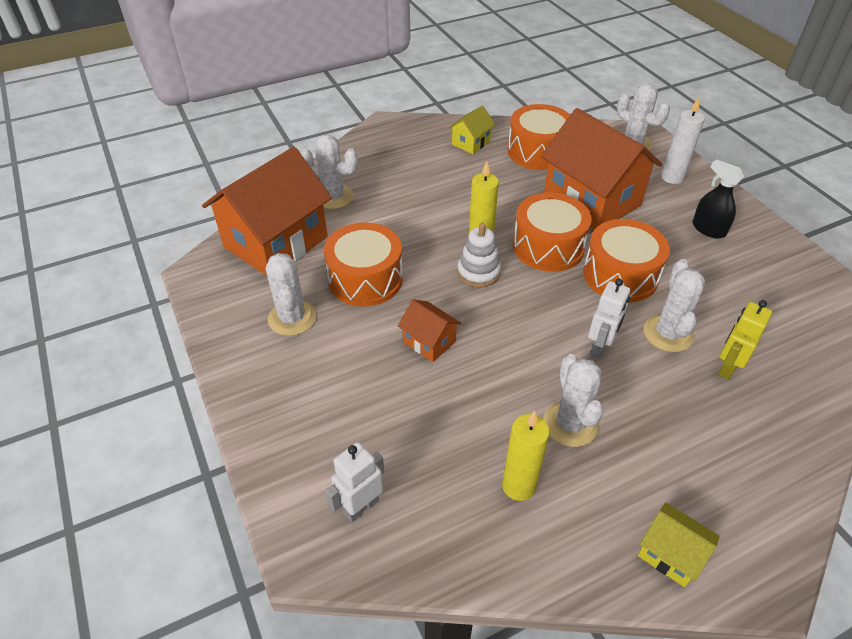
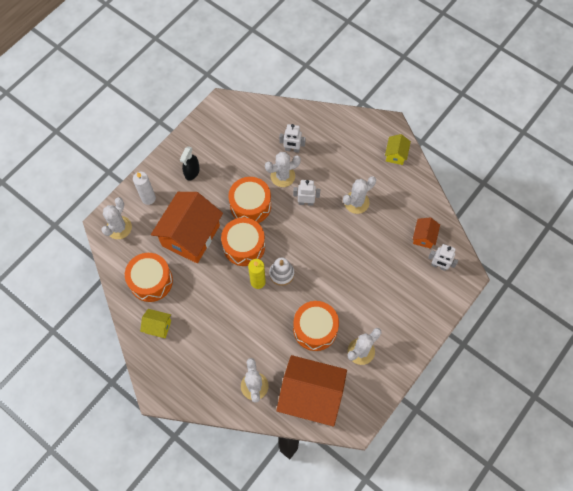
camera: 115 degrees left, 20 degrees up
(429, 341) = (341, 277): orange house -> orange house (424, 237)
(518, 486) = (397, 212): yellow candle -> none
(727, 367) = (292, 149): yellow robot -> white robot

